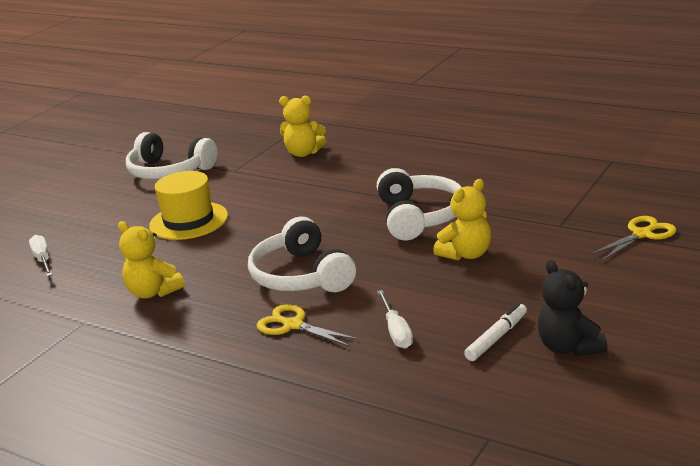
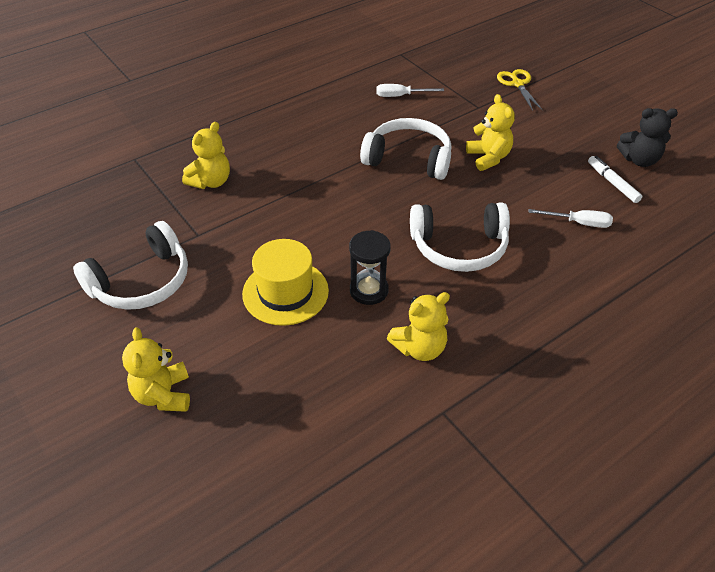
camera: 70 degrees left, 20 degrees up
(43, 259) = (271, 430): white screwdriver -> white screwdriver (400, 96)
(63, 215) = (163, 395): none -> yellow teddy bear
(212, 252) = (369, 290): none -> black hourglass
(293, 325) = (538, 272): yellow scissors -> none

